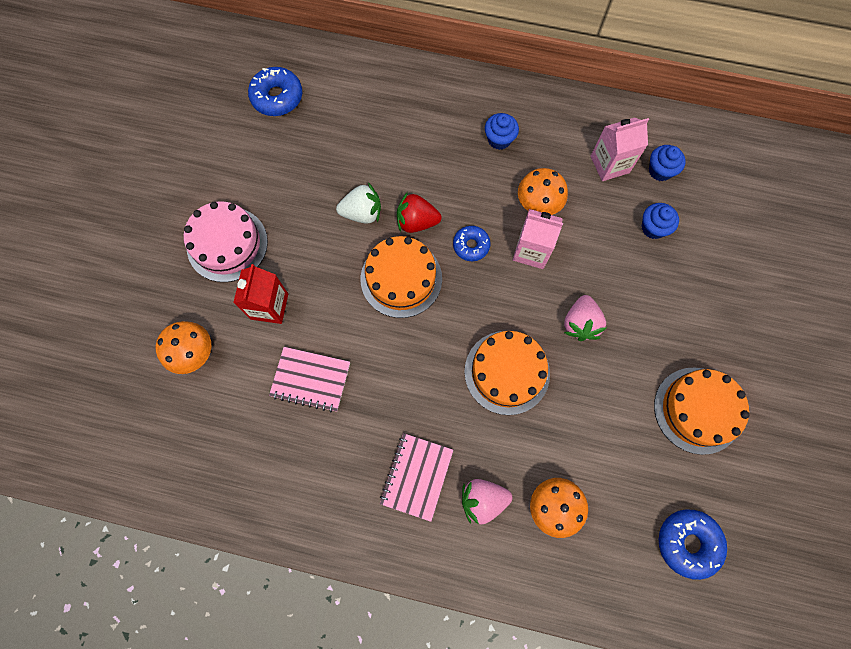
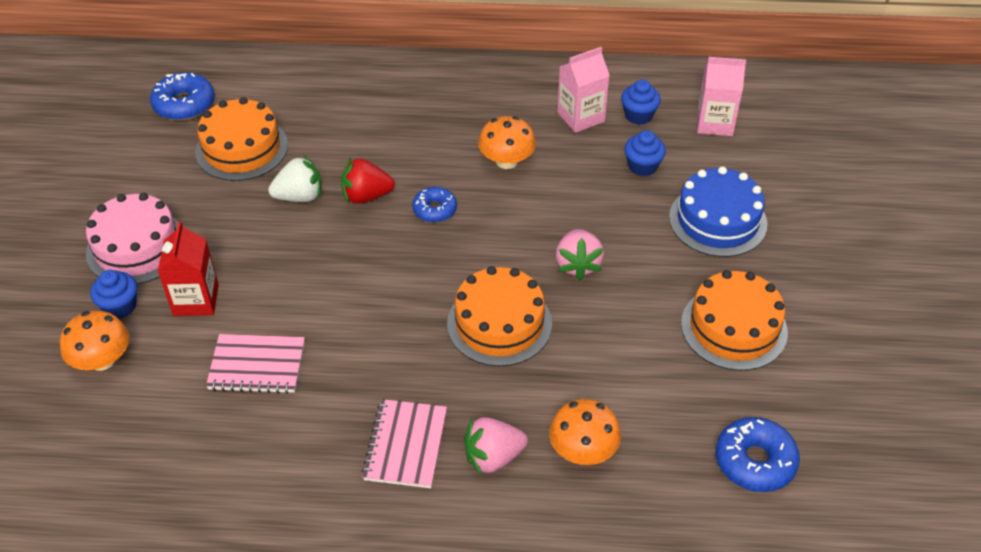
camera: 10 degrees left, 25 degrees down
(401, 278) = (356, 251): orange cake -> orange cake (242, 148)
(499, 139) = (450, 111): blue cupcake -> blue cupcake (120, 306)
(531, 251) = (507, 205): pink carton -> pink carton (714, 123)
(706, 297) = (717, 220): none -> blue cake

